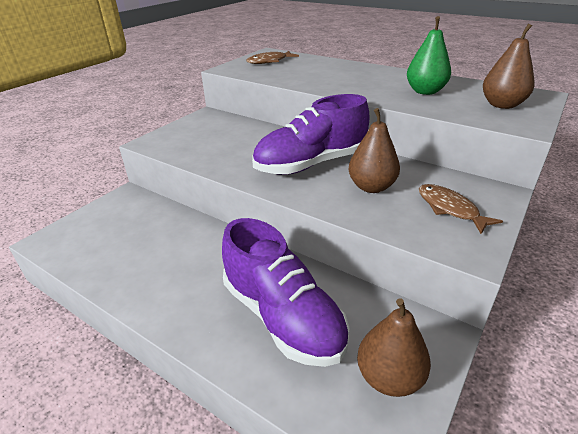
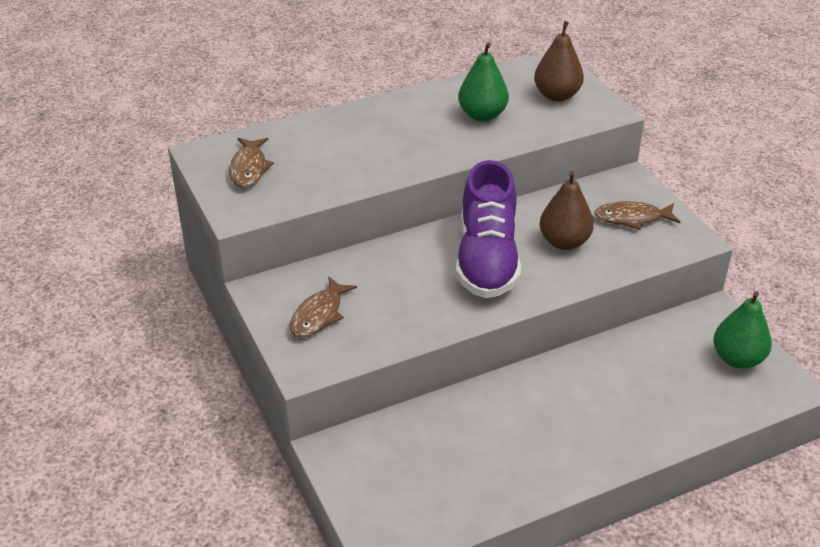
camera: 60 degrees left, 5 degrees up
(199, 133) = (319, 315): none -> brown fish
(282, 316) = (643, 390): purple shoe -> none
(389, 377) = (737, 359): brown pear -> green pear

